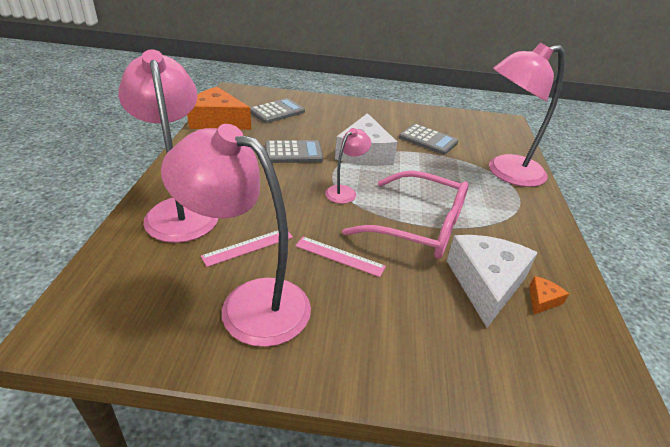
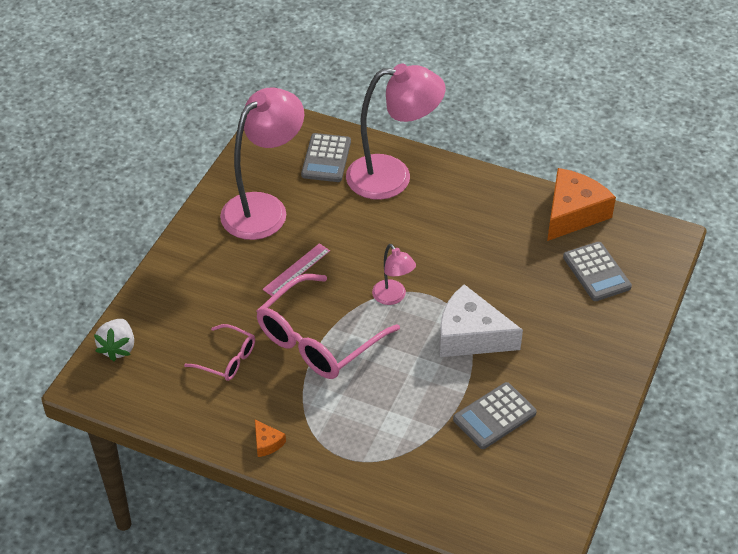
camera: 110 degrees right, 10 degrees up
(248, 247) = (328, 214): pink ruler -> none
(293, 153) = (482, 270): grey calculator -> grey calculator (326, 158)
(486, 284) = (227, 359): white cheese -> pink glasses
(505, 173) = (395, 470): pink lamp -> none
(542, 300) = (194, 391): orange cheese -> orange cheese (267, 443)
(550, 395) = (118, 348): none -> white strawberry

